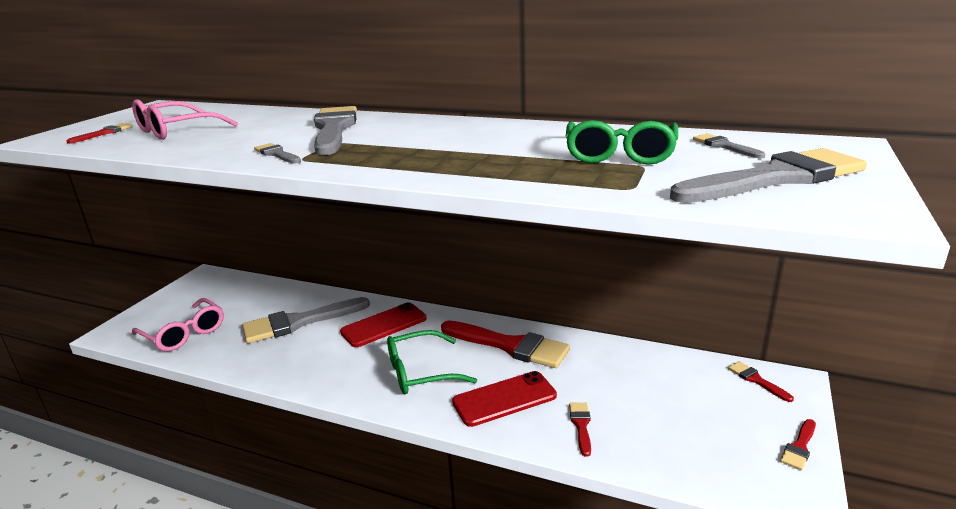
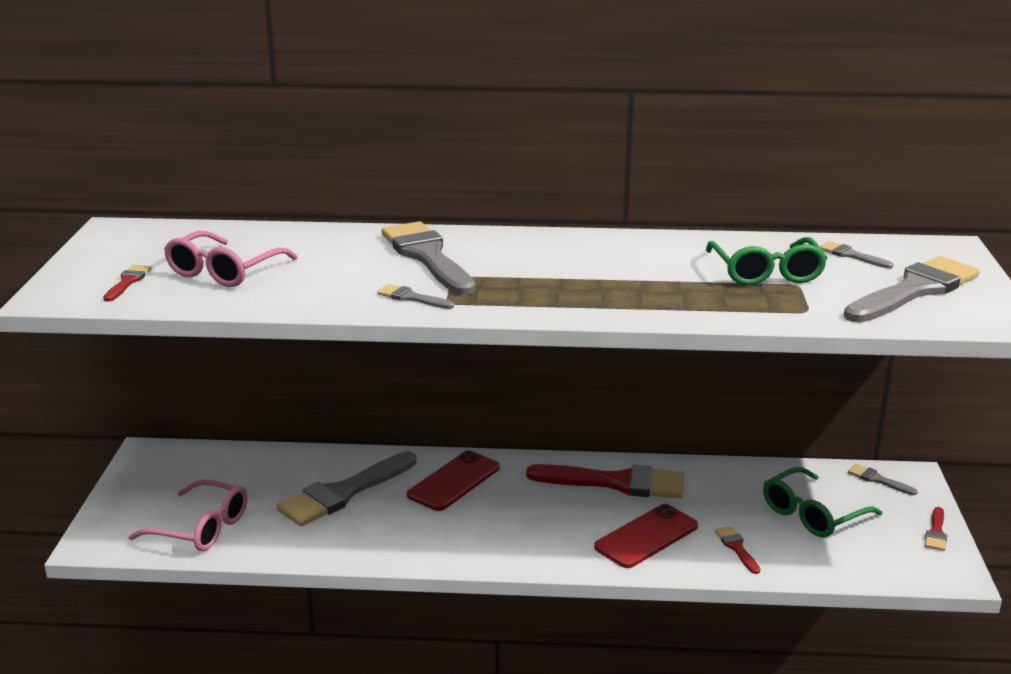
camera: 20 degrees left, 0 degrees up
(420, 372) = (537, 525): green glasses -> green glasses (812, 514)
(756, 380) = (878, 480): red brush -> grey brush

